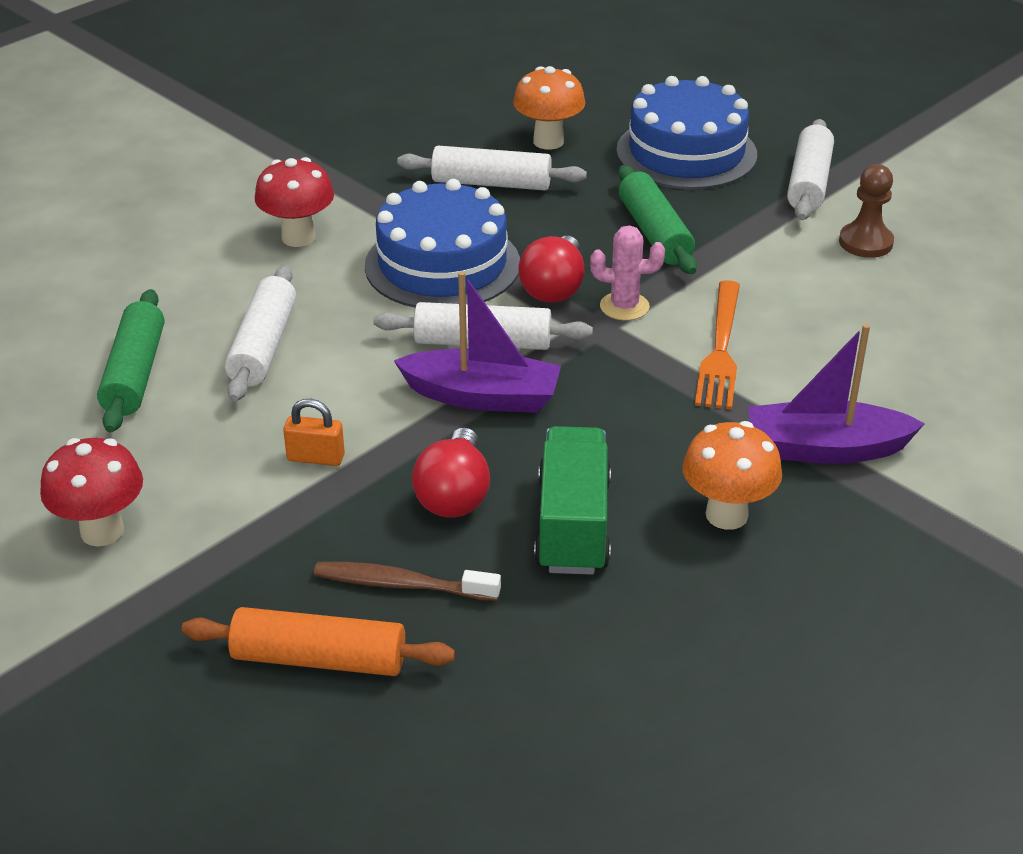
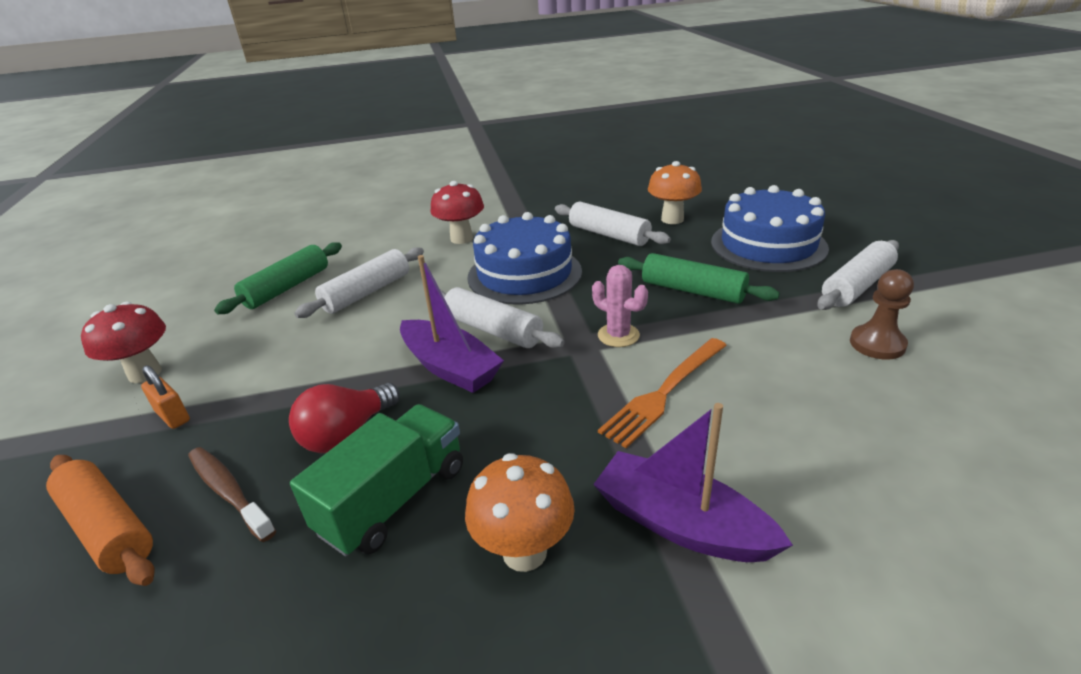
camera: 35 degrees right, 5 degrees down
(316, 458) = (304, 371): orange padlock -> orange padlock (173, 416)
(554, 288) = (580, 308): red light bulb -> none
(654, 233) = (692, 291): green rolling pin -> green rolling pin turned 75 degrees counterclockwise

